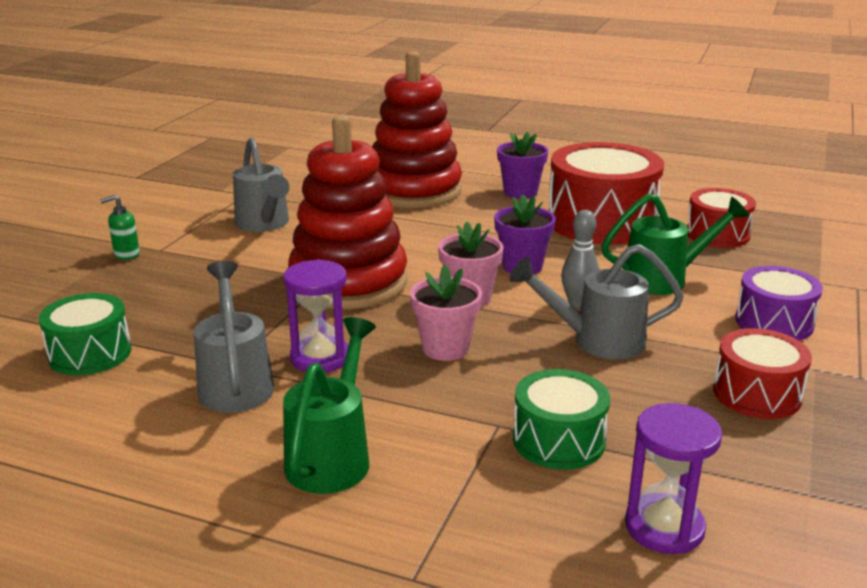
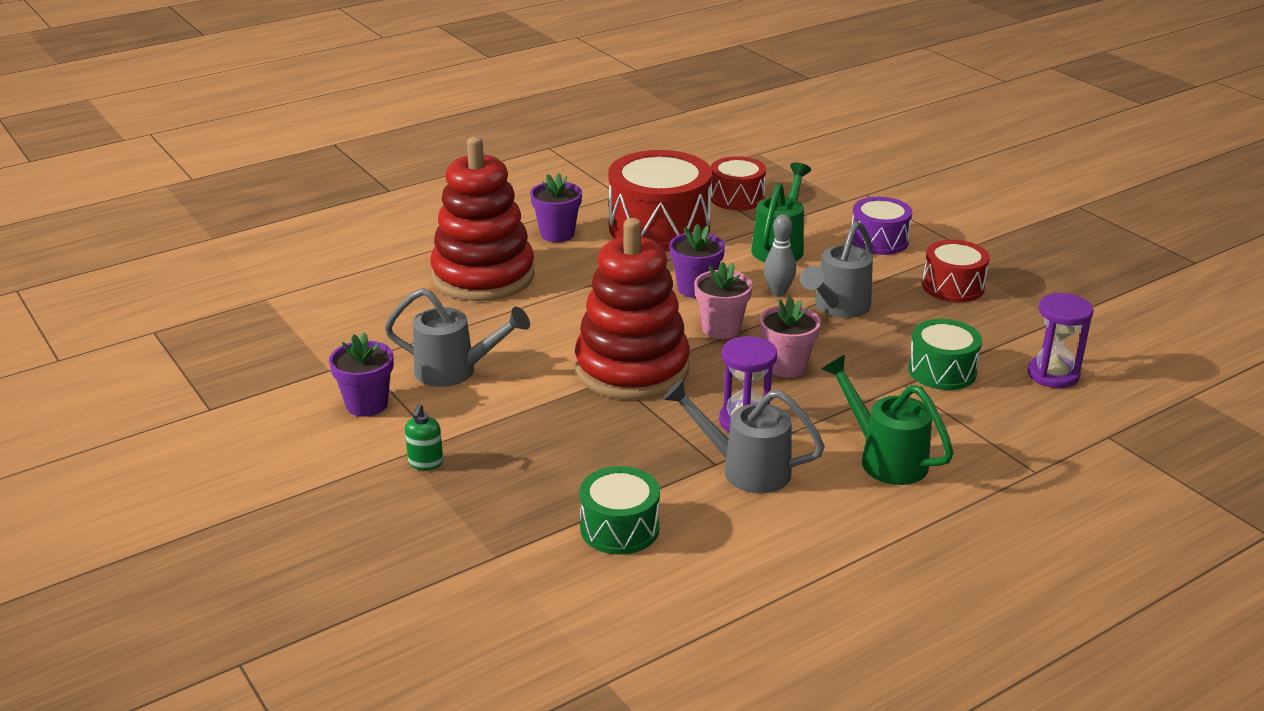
camera: 55 degrees left, 5 degrees up
(187, 213) = (367, 404): none -> purple flower pot

